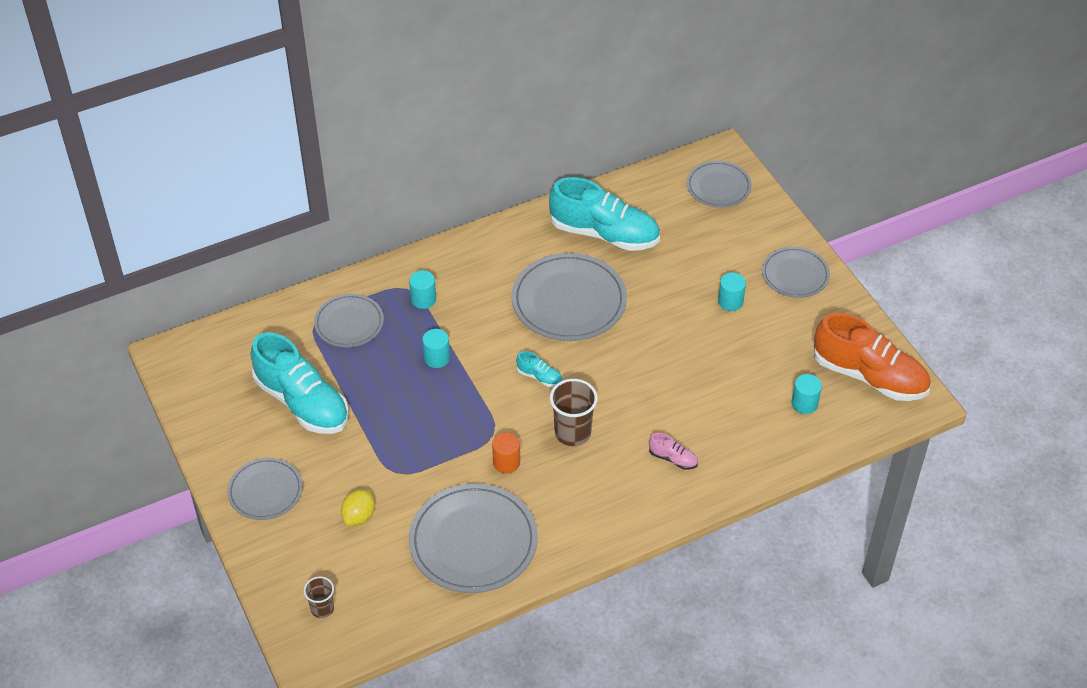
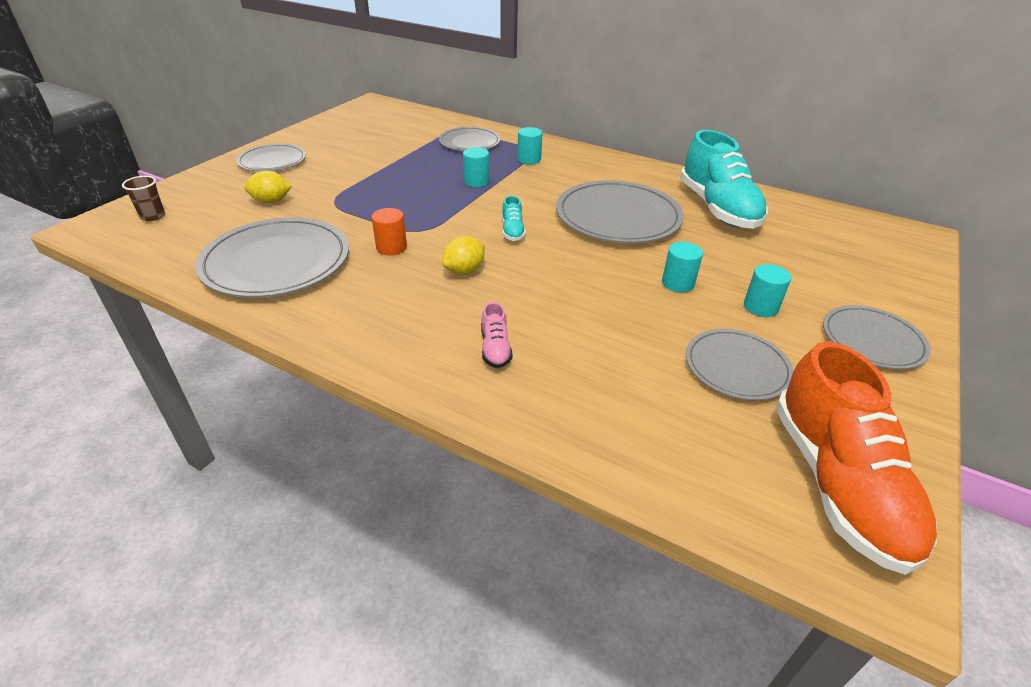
camera: 55 degrees right, 10 degrees down
(302, 402) = (374, 149): turquoise shoe -> none
(572, 433) = (464, 270): brown cup -> yellow lemon
(718, 186) = (879, 246): grey plate -> grey plate (737, 367)
(804, 403) = (704, 431): turquoise cylinder -> turquoise cylinder (677, 283)

